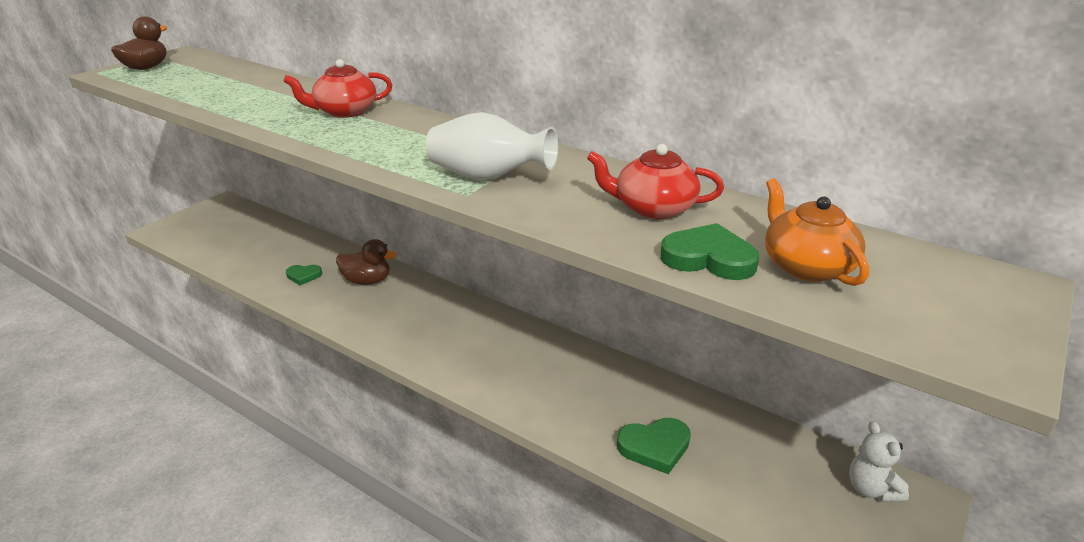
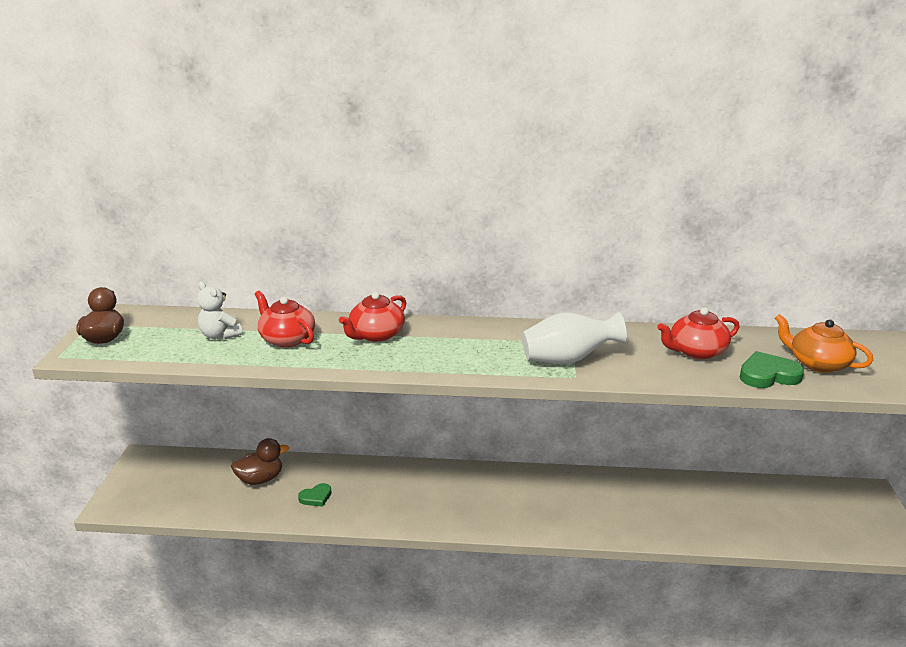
camera: 30 degrees left, 5 degrees down
(268, 97) = (287, 339): none -> red teapot
(367, 281) = (377, 482): brown duck -> brown duck (260, 479)
(655, 447) = (710, 522): green heart -> none
(871, 489) = (841, 497): white teddy bear -> white teddy bear (220, 335)

